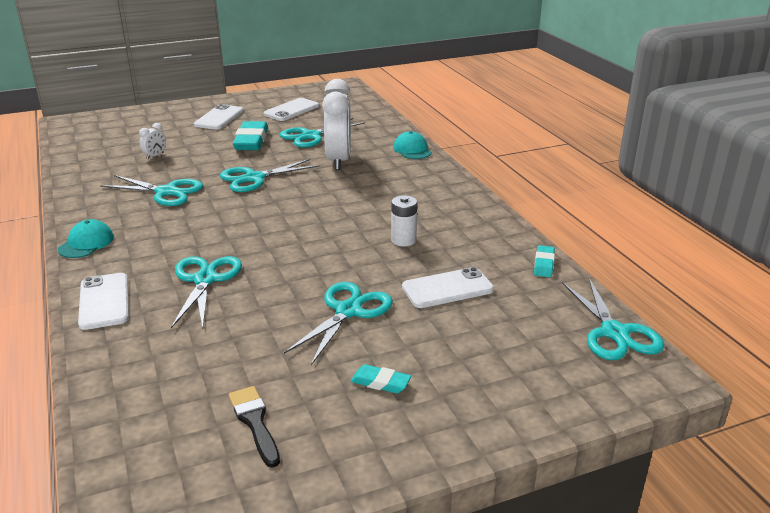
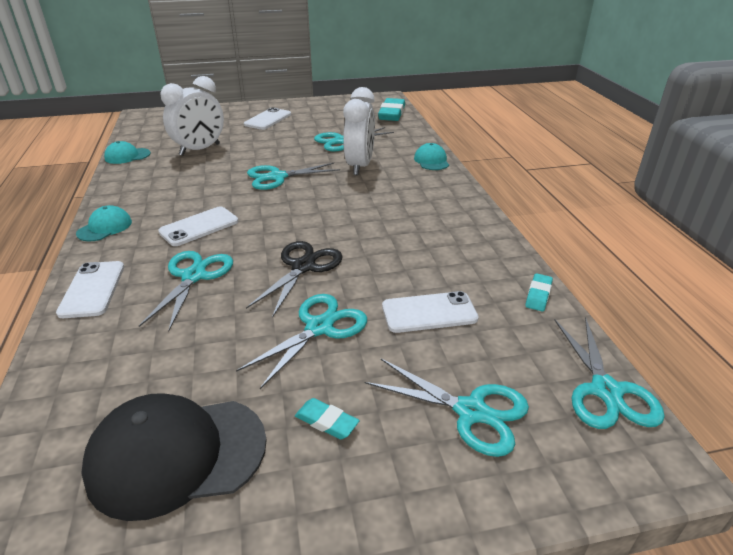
camera: 10 degrees right, 5 degrees up
(73, 168) = (127, 156): none -> turquoise cap
(155, 156) = (200, 149): white clock -> white clock, size x2.36
(166, 192) = (195, 184): turquoise scissors -> turquoise scissors (471, 411)
(251, 141) = (288, 142): turquoise eraser -> turquoise eraser (392, 114)
(254, 422) = (176, 455): black brush -> black cap
(291, 110) = (333, 116): white phone -> white phone (199, 227)
(313, 261) = (303, 267): none -> black scissors
(403, 240) = (398, 253): white battery -> none

